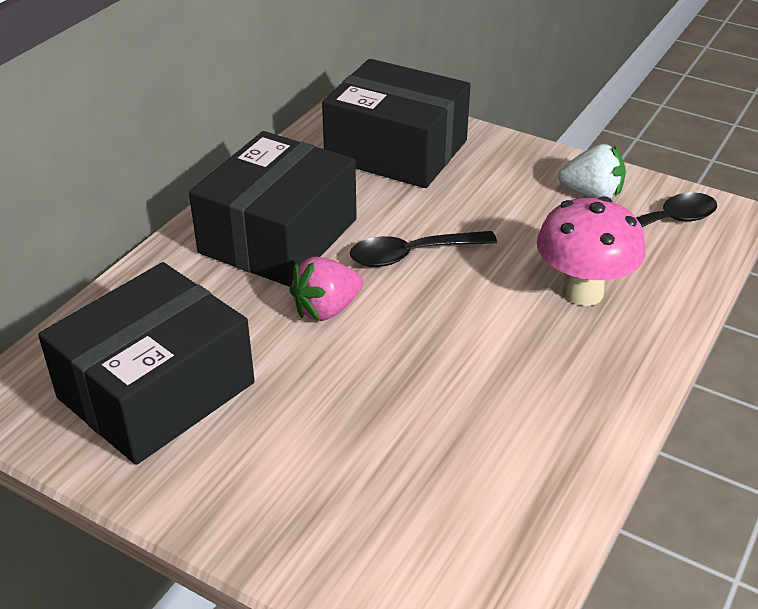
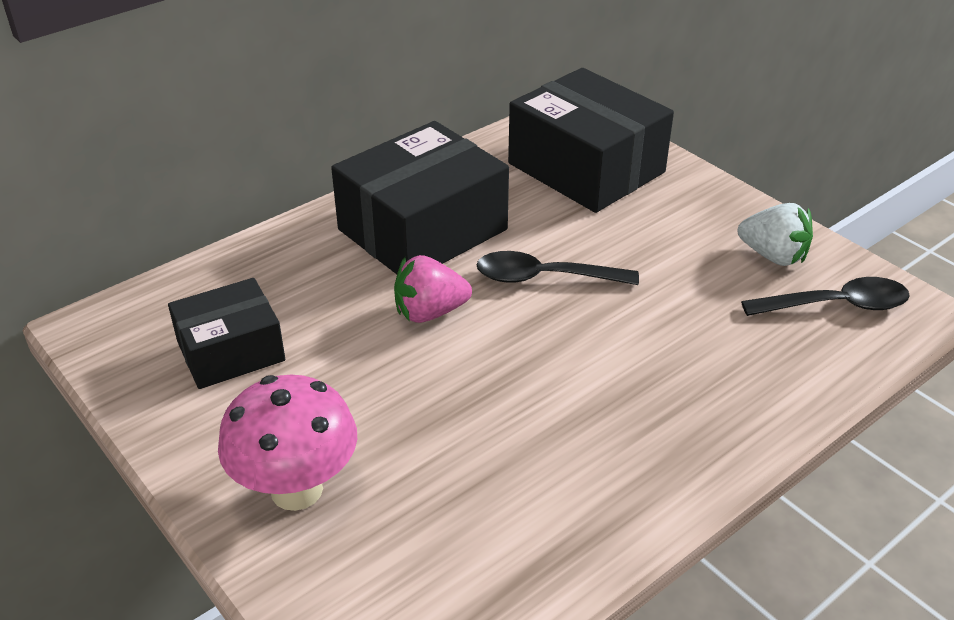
camera: 20 degrees right, 0 degrees up
(156, 390) = (231, 351): black box -> black box, size x0.60
(582, 292) = (705, 358): pink mushroom -> pink mushroom (296, 489)

